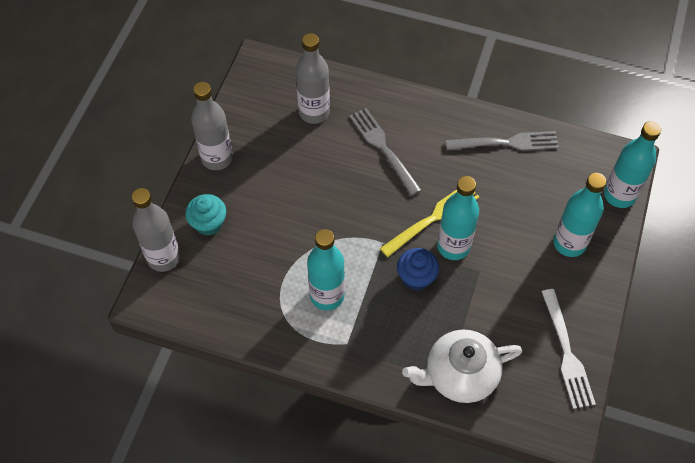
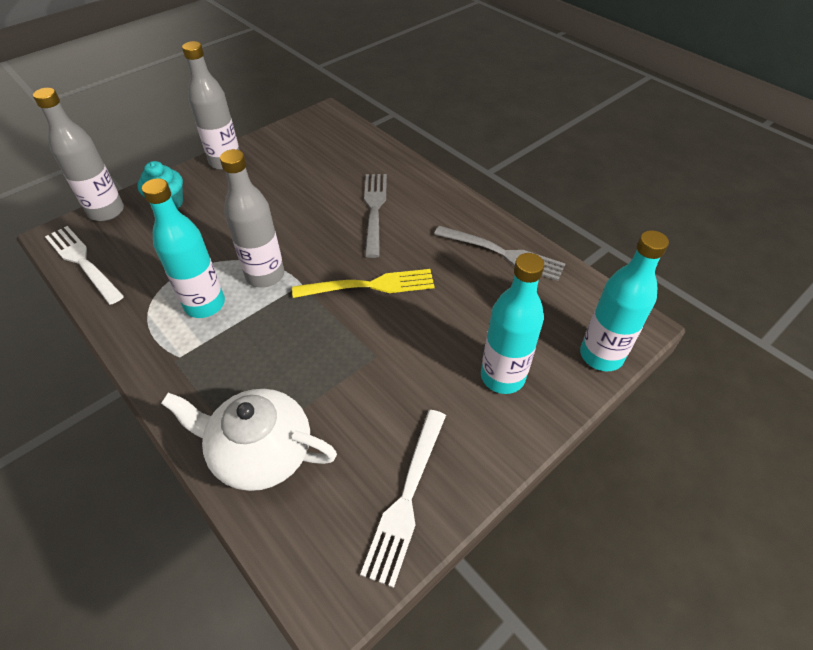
camera: 30 degrees right, 10 degrees down
(194, 311) = (82, 261): none -> white fork
(314, 112) = (338, 161): grey bottle -> grey bottle (265, 275)
(416, 277) = (304, 330): blue cupcake -> none
(453, 246) = (368, 319): turquoise bottle -> none

